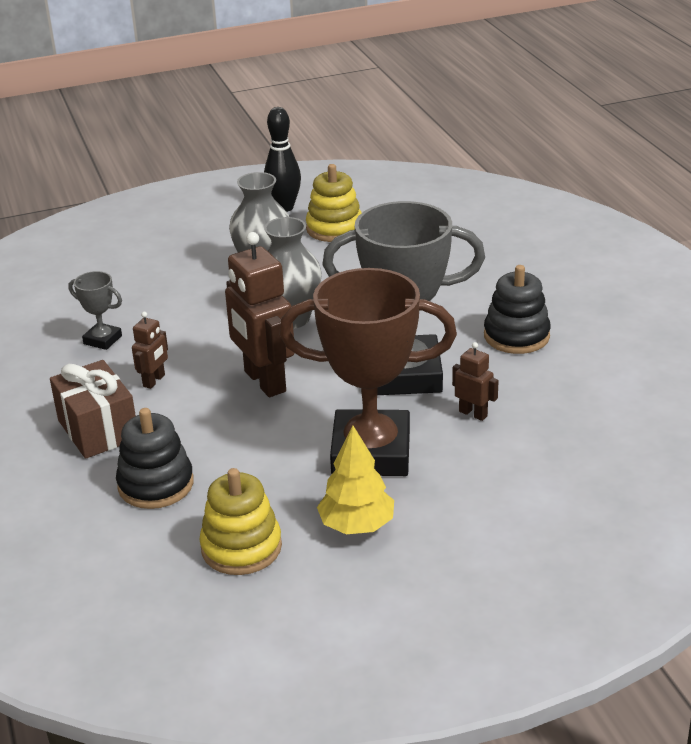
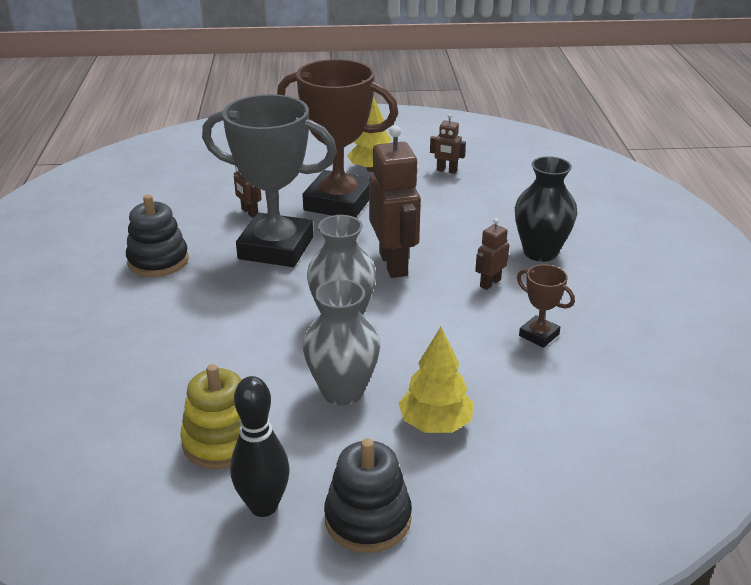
camera: 165 degrees left, 0 degrees up
(98, 430) = (540, 252): brown gift -> black vase
(102, 340) = (539, 335): grey trophy -> brown trophy
(156, 484) = (496, 210): black stacking toy -> black stacking toy (368, 518)
(184, 264) = (435, 424): none -> yellow tree
(241, 547) = (446, 171): yellow stacking toy -> brown robot

